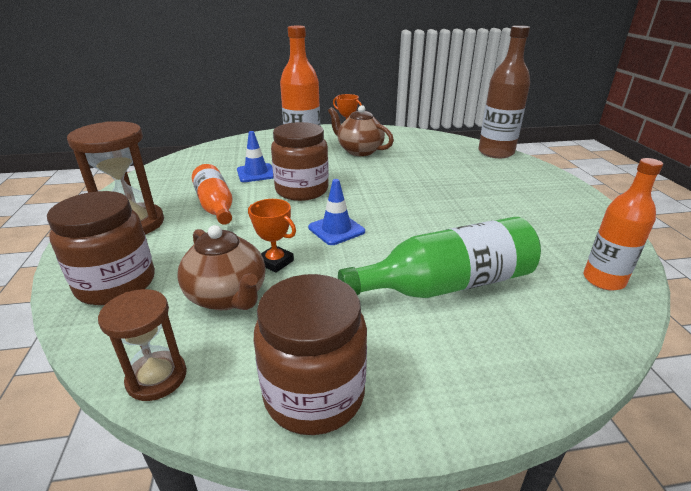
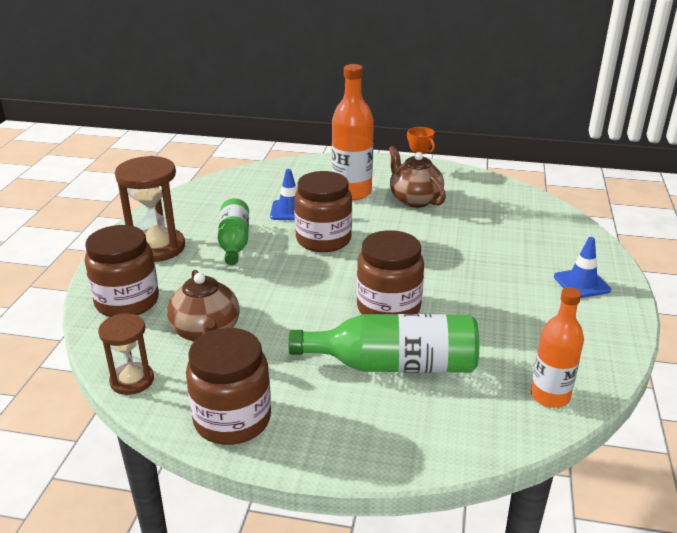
camera: 20 degrees right, 0 degrees up
(215, 206) = (234, 242): orange bottle -> green bottle
(275, 262) = (259, 310): orange trophy -> none
(336, 229) = (330, 290): blue traffic cone -> blue traffic cone (581, 283)
(401, 234) = (388, 308): none -> brown jar
(496, 152) = (575, 229): brown bottle -> none

